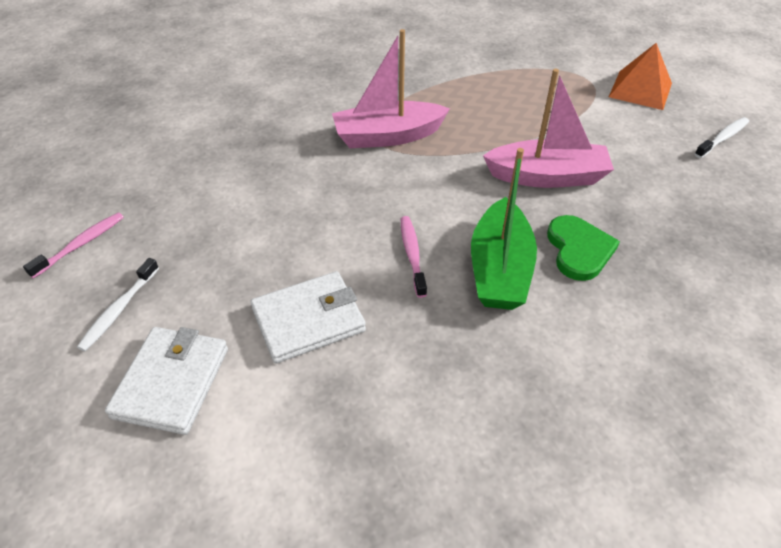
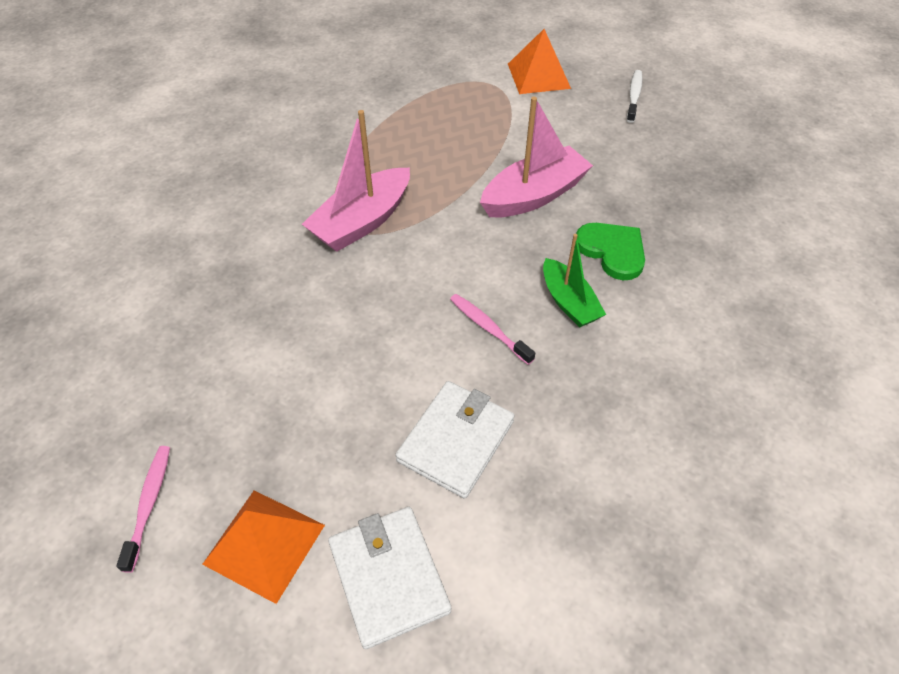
camera: 35 degrees left, 5 degrees up
(119, 310) = (264, 544): white toothbrush -> orange pyramid
(499, 269) = (569, 302): green boat -> green boat, size x0.64

